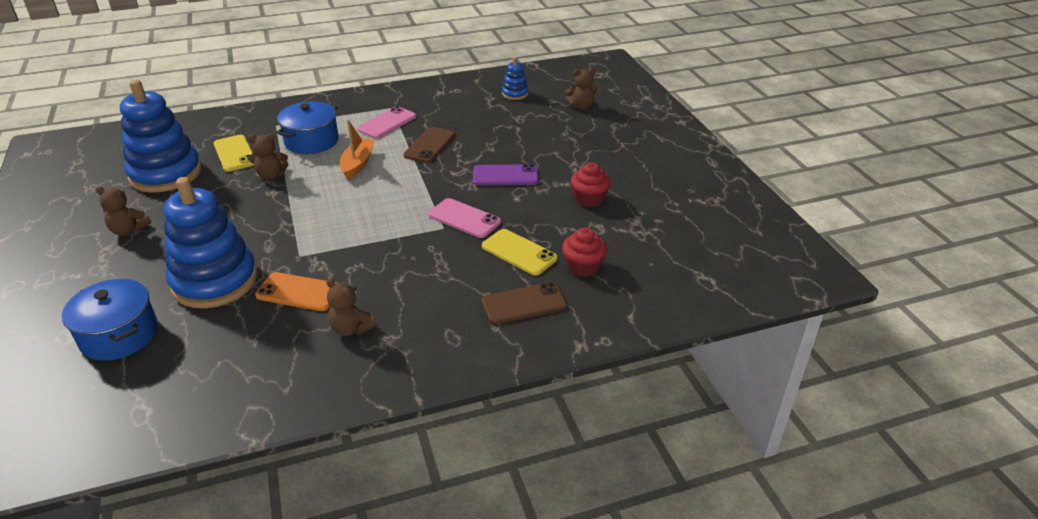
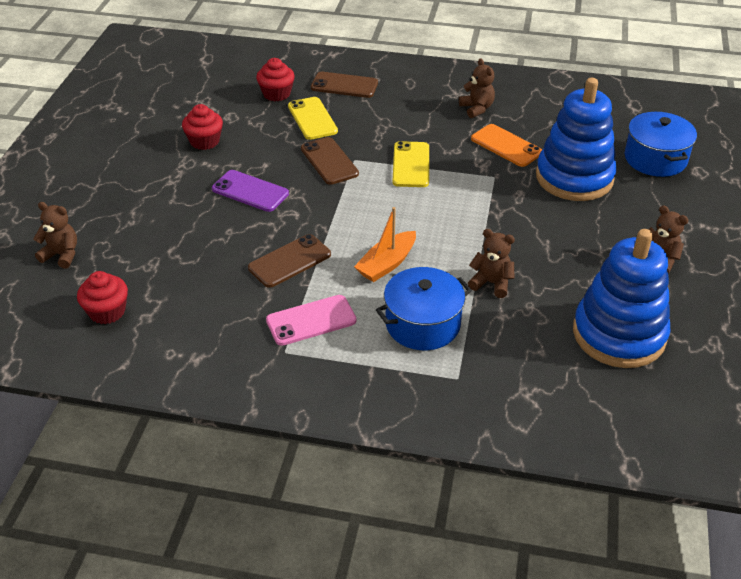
camera: 150 degrees left, 5 degrees up
(235, 153) = (527, 339): yellow phone -> yellow phone (411, 165)
(464, 218) = (329, 161): pink phone -> brown phone
(515, 94) = (107, 312): blue stacking toy -> red cupcake

